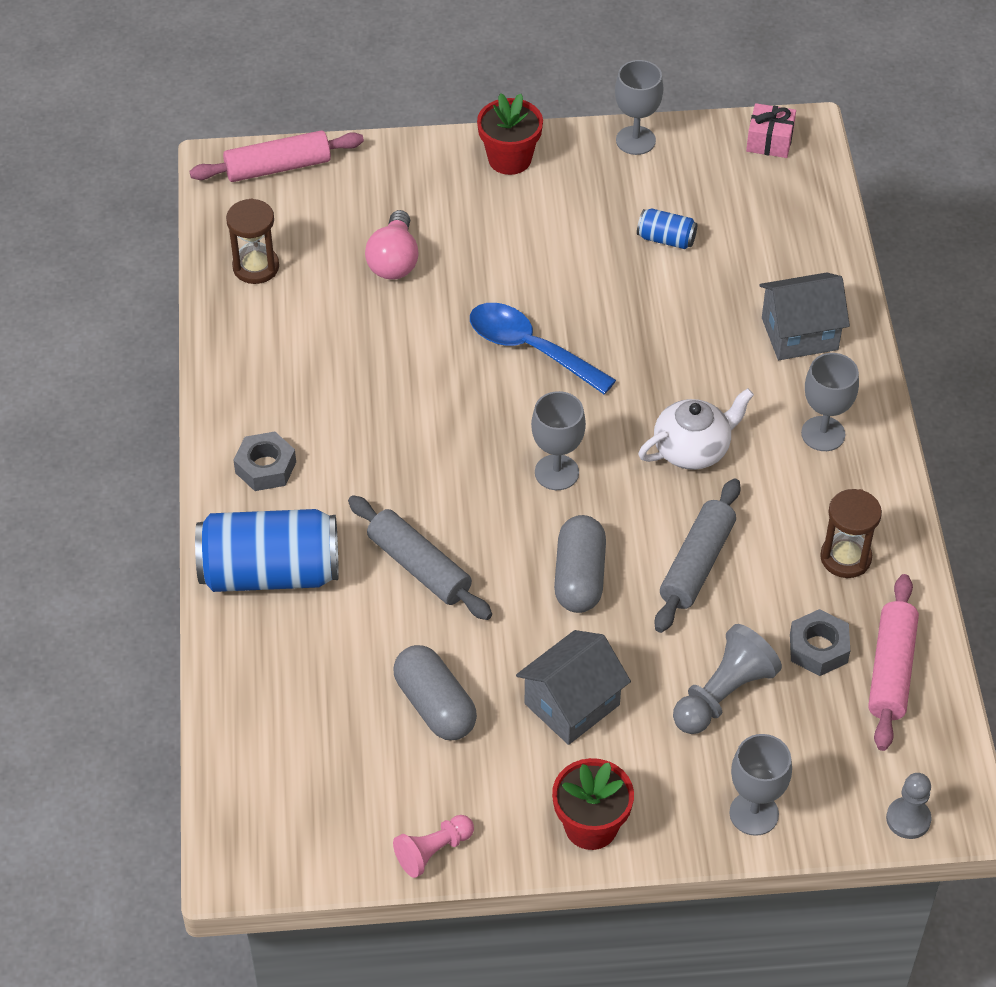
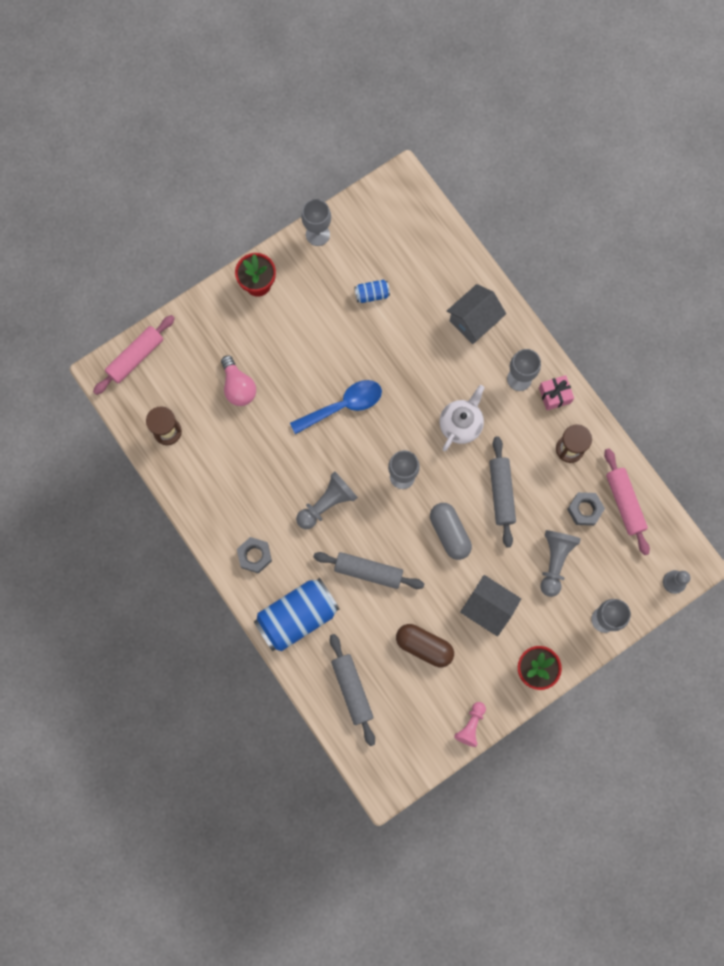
camera: 30 degrees left, 25 degrees up
(282, 707) = (352, 689): none -> grey rolling pin
(419, 454) = (327, 504): none -> grey pawn
(435, 705) = (424, 646): grey capsule -> brown capsule
(530, 348) = (343, 406): blue spoon -> blue spoon turned 150 degrees clockwise
(572, 704) = (488, 608): grey house -> grey house turned 75 degrees counterclockwise
(769, 141) = (388, 197): pink gift -> pink gift (554, 395)

